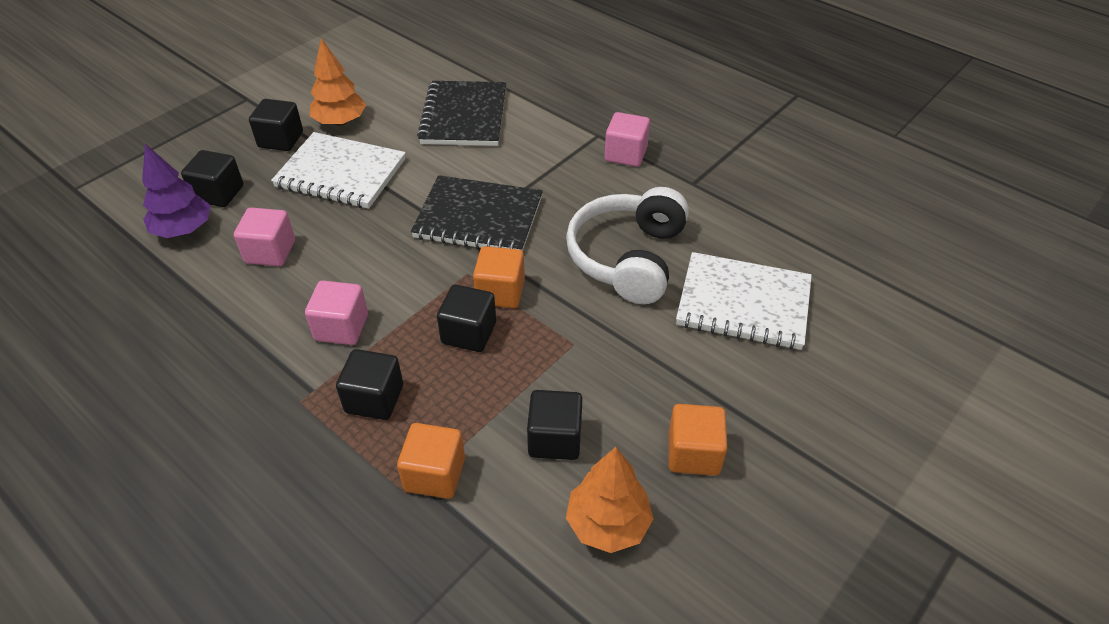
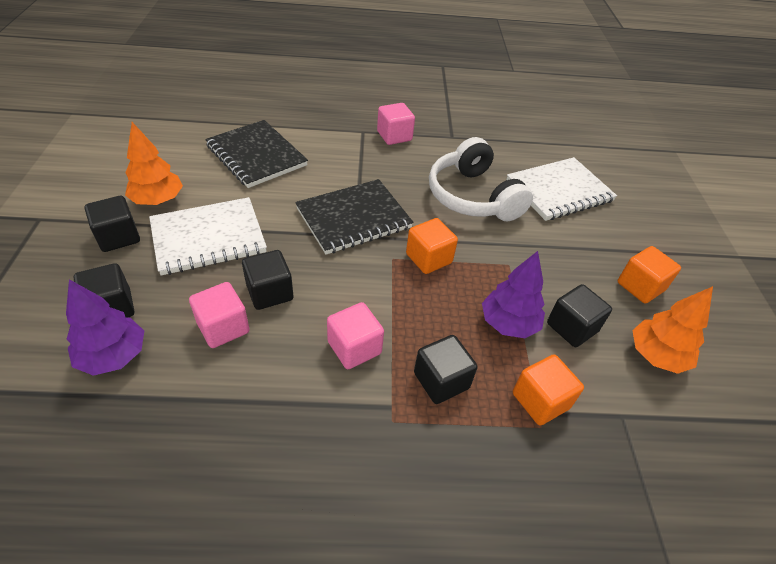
camera: 45 degrees left, 0 degrees up
(469, 333) = (443, 296): black cube -> black cube (270, 292)
(496, 394) = (508, 324): none -> purple tree

